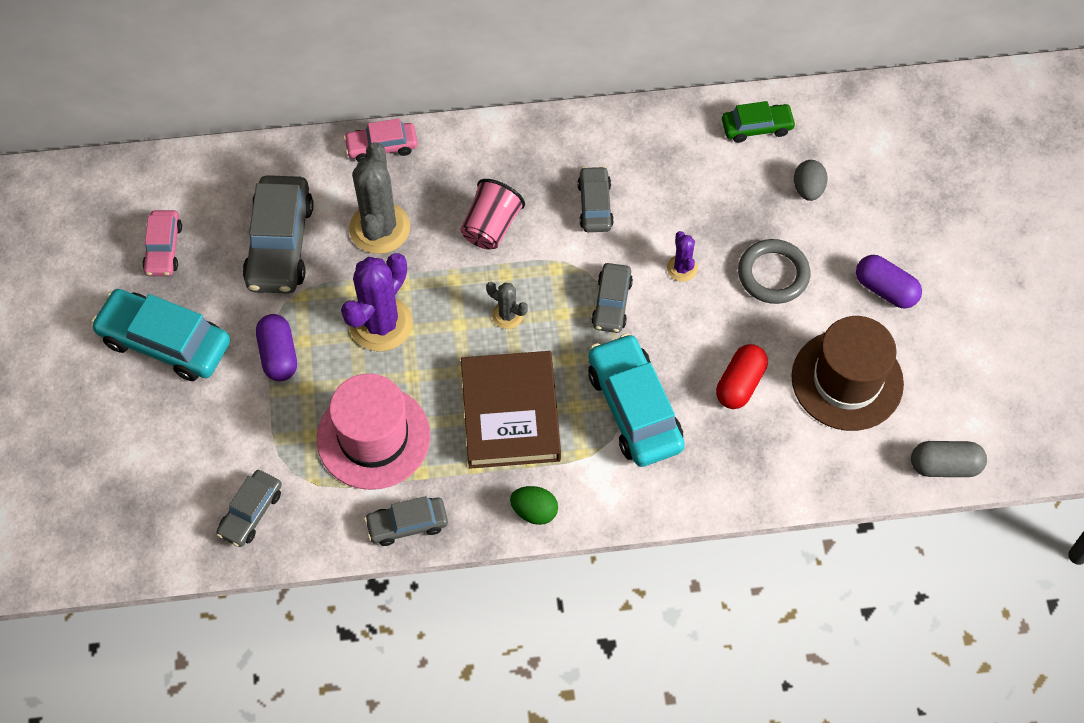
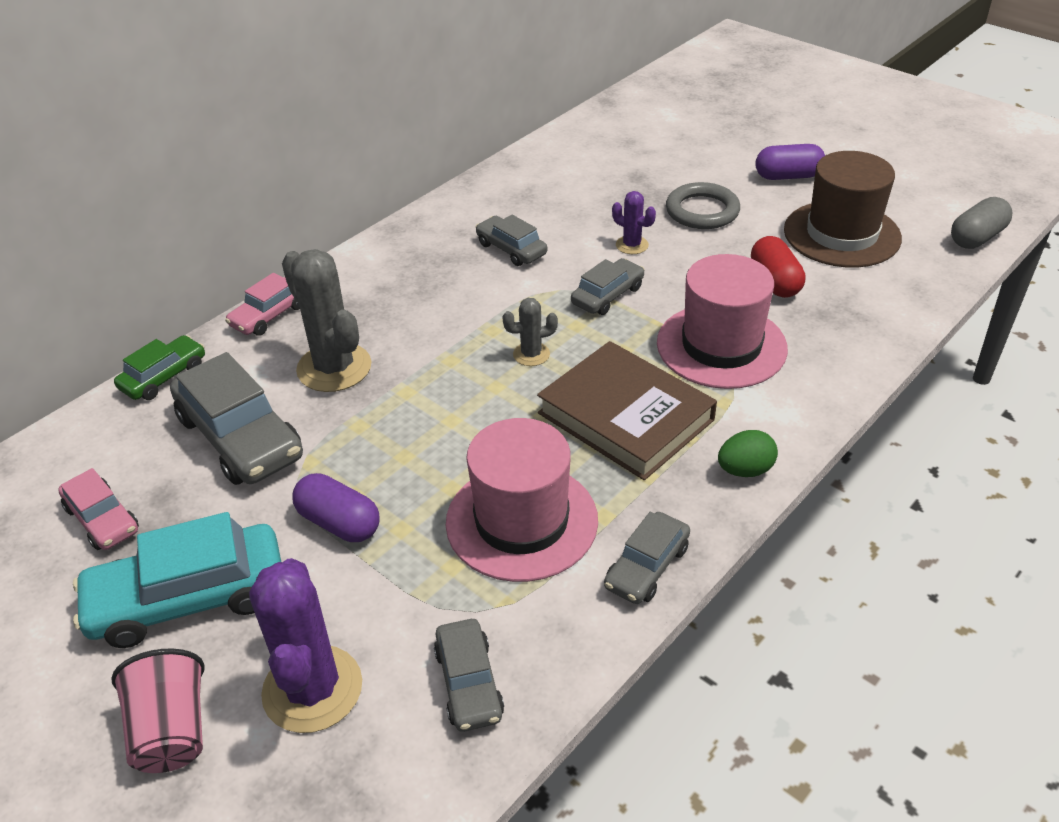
camera: 40 degrees left, 20 degrees down
(381, 324) = (420, 432): purple cactus -> purple cactus (312, 689)
(491, 227) = (440, 309): pink cup -> pink cup (172, 731)
(611, 303) = (607, 295): grey car -> grey car turned 105 degrees counterclockwise
(634, 408) = (721, 346): turquoise car -> pink hat
(757, 127) = (574, 148): green car -> green car (164, 377)
(808, 189) = (657, 158): grey egg -> none

